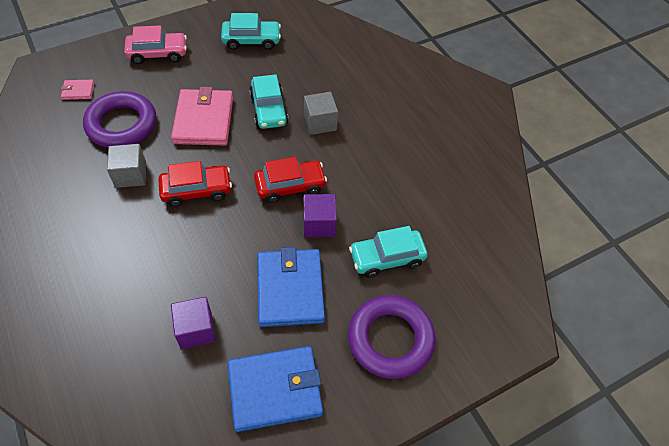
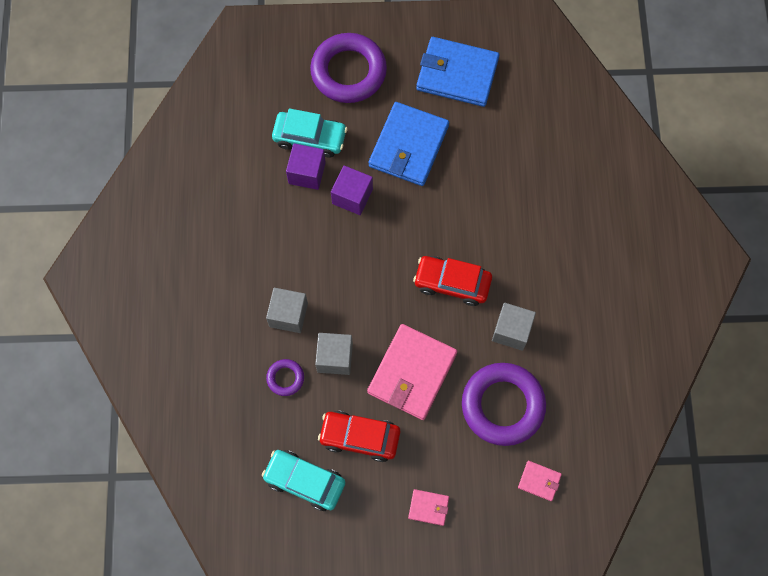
camera: 150 degrees left, 15 degrees up
(158, 53) = (428, 507): pink car -> pink wallet
(196, 330) = (501, 145): purple cube -> purple cube (307, 173)
(269, 109) = (335, 358): turquoise car -> grey cube
(290, 186) = (359, 249): red car -> red car (360, 437)
(298, 86) = (285, 378): none -> purple ring

